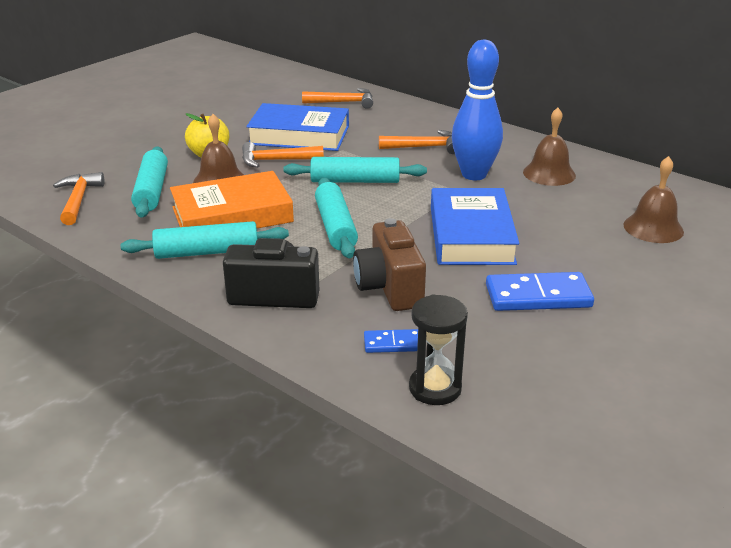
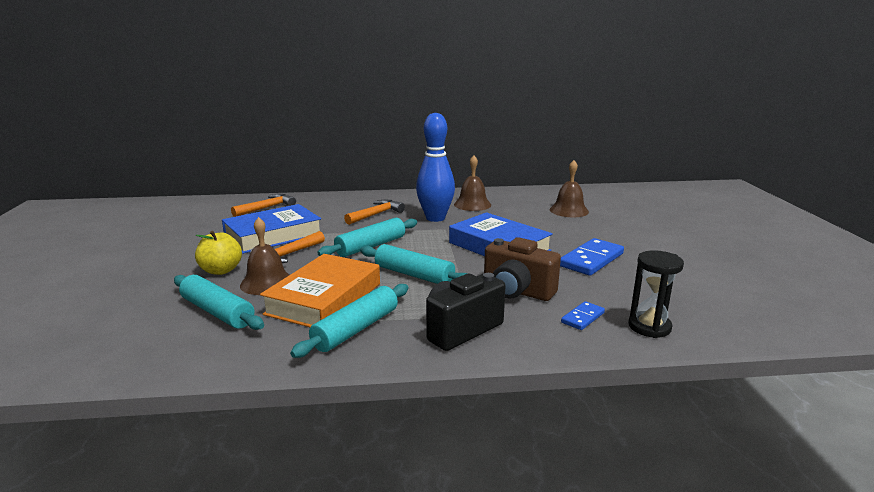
camera: 45 degrees left, 10 degrees down
(78, 200) = (151, 348): orange hammer -> none

